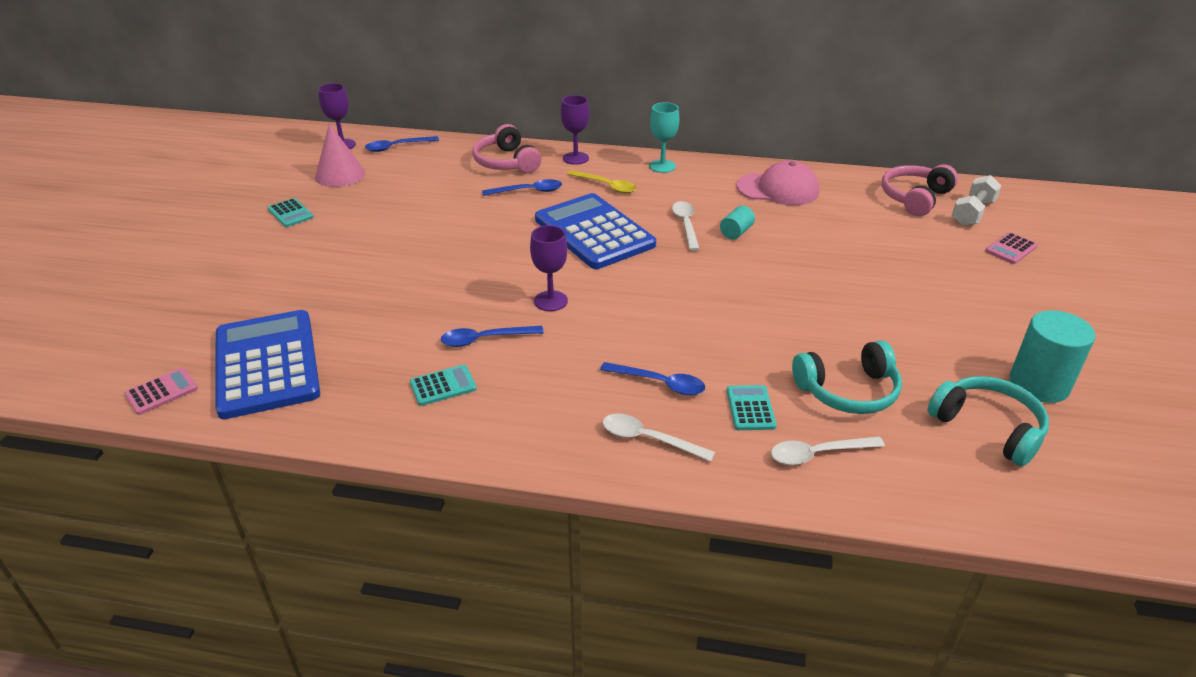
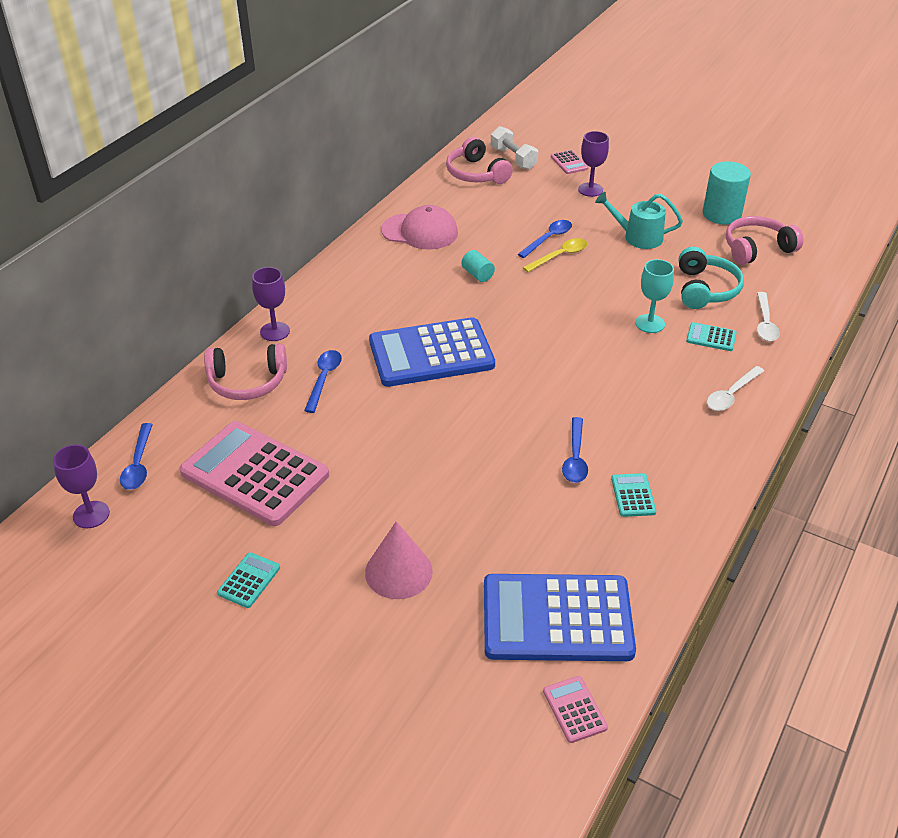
camera: 70 degrees left, 5 degrees up
(290, 213) = (249, 580): turquoise calculator -> turquoise calculator turned 45 degrees counterclockwise
(340, 175) = (177, 525): pink cone -> pink cone (398, 571)
(402, 189) = (254, 474): none -> pink calculator
(551, 301) = (533, 405): purple goblet -> purple goblet (590, 189)
(606, 186) = (348, 325): yellow spoon -> yellow spoon (559, 256)
(659, 383) = (669, 372): blue spoon -> blue spoon (548, 239)
(662, 166) = (332, 282): turquoise goblet -> turquoise goblet (650, 323)
(686, 225) = (449, 297): white spoon -> none
(778, 189) = (420, 231): pink cap -> pink cap turned 75 degrees clockwise
(908, 322) = (638, 237): none -> turquoise watering can
(988, 428) = (757, 249): turquoise headphones -> pink headphones

